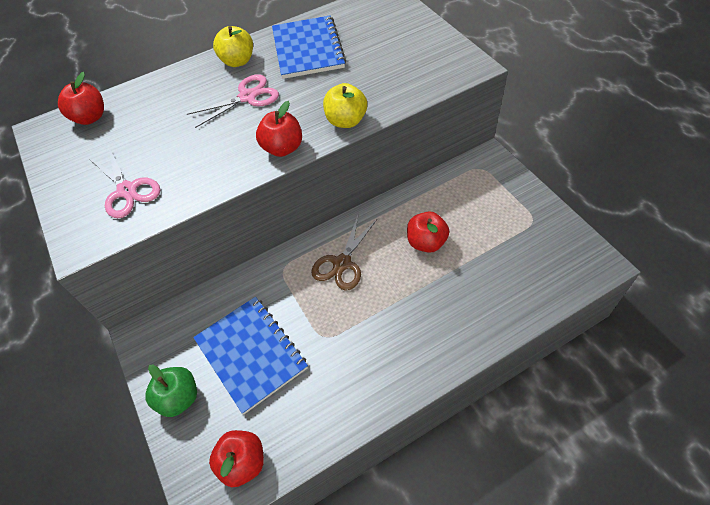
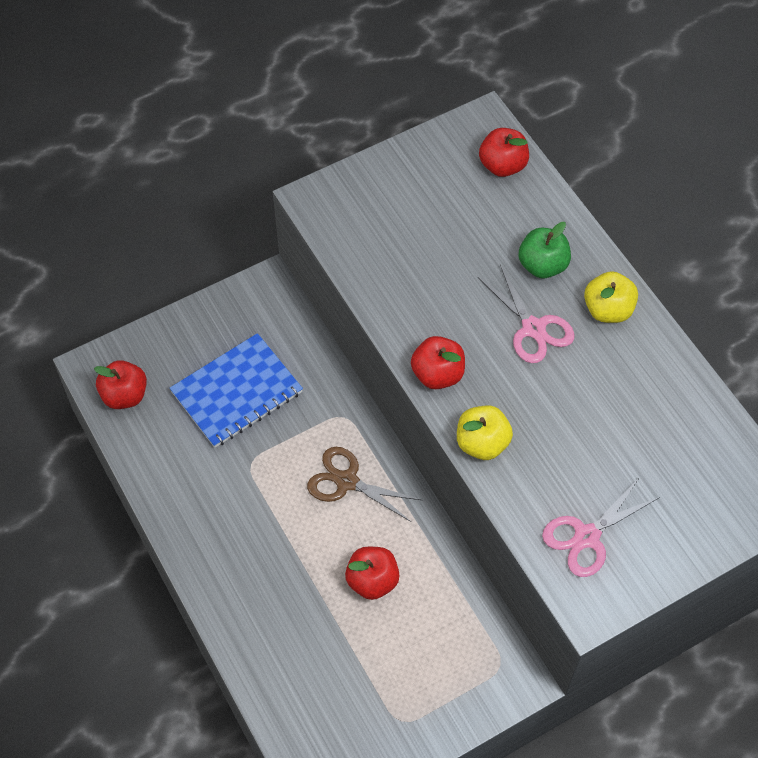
camera: 85 degrees right, 5 degrees up
(127, 190) = (382, 226): pink scissors -> pink scissors (587, 536)
(179, 398) = (195, 331): green apple -> green apple (542, 265)
(308, 49) = (633, 394): blue notebook -> none

